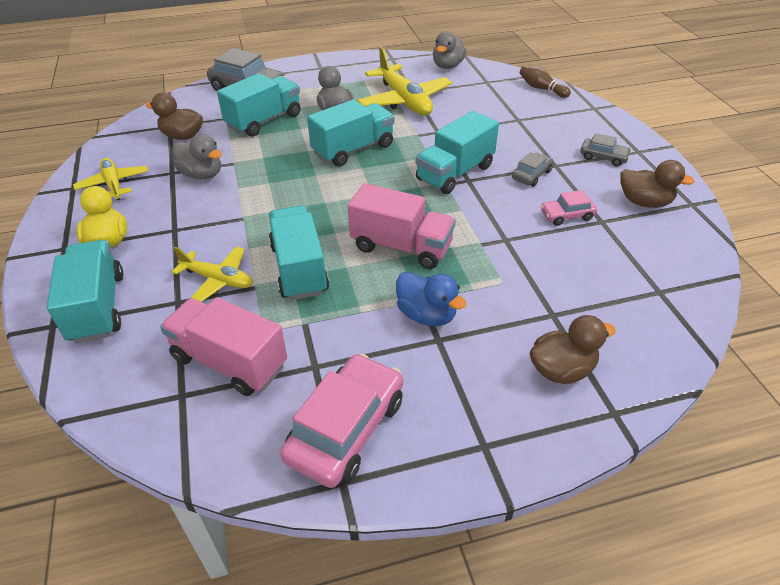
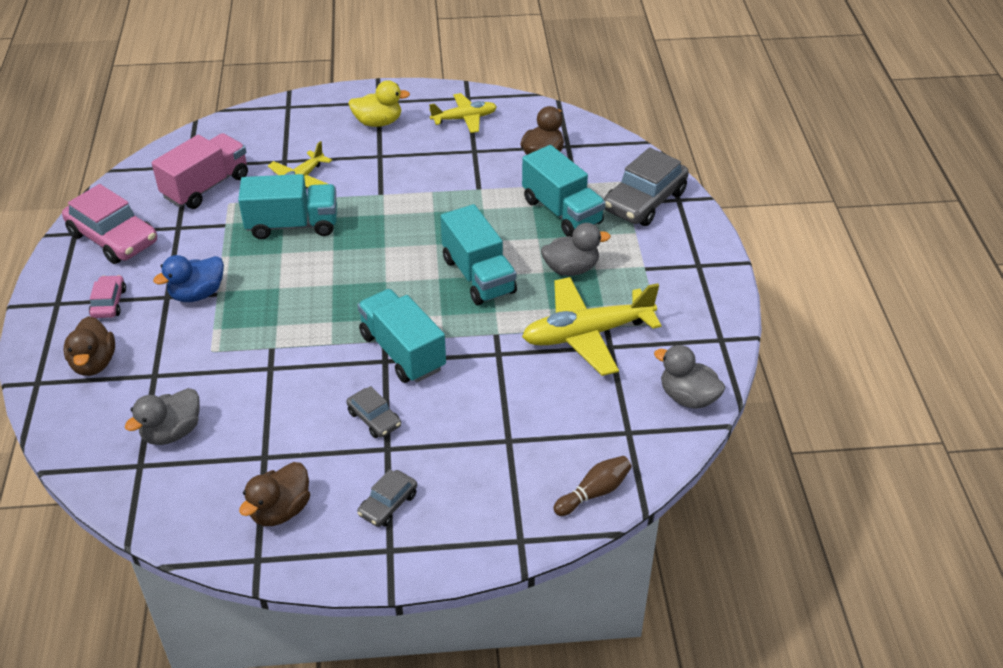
camera: 100 degrees right, 0 degrees up
(97, 307) = (297, 124): turquoise truck -> none
(202, 175) = (463, 169): grey duck -> grey duck (172, 432)
(401, 247) = (293, 291): pink truck -> none
(566, 215) = (287, 428): pink car -> pink car (109, 303)

